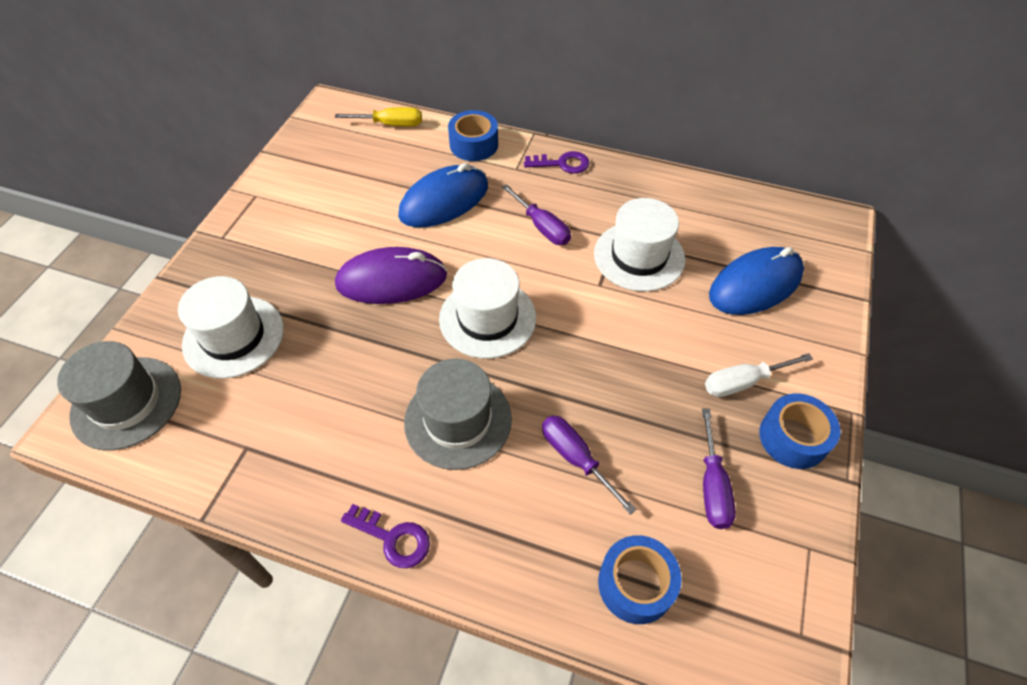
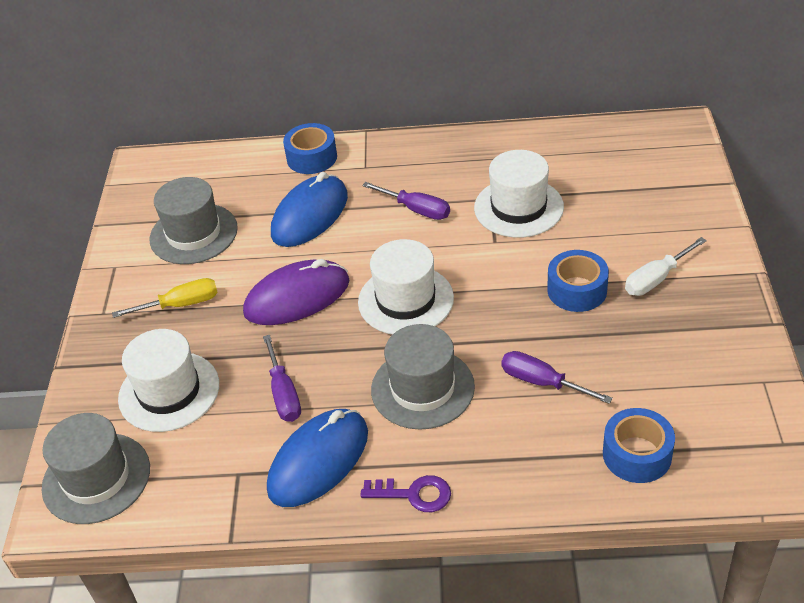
camera: 15 degrees left, 10 degrees down
(336, 186) = (193, 234): none -> grey hat
(391, 124) = (217, 163): yellow screwdriver -> yellow screwdriver (181, 305)
(562, 164) = (407, 150): purple key -> none
(712, 485) = (666, 364): purple screwdriver -> purple screwdriver (284, 394)
(755, 284) = (632, 199): blue mouse -> blue mouse (318, 461)
(793, 438) = (716, 307): blue tape -> blue tape (577, 290)

